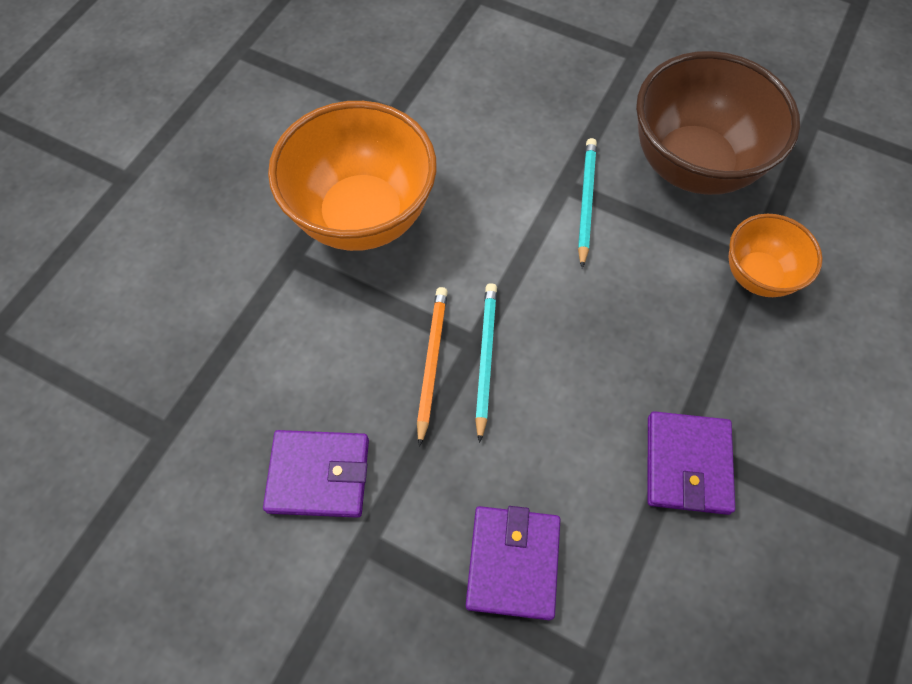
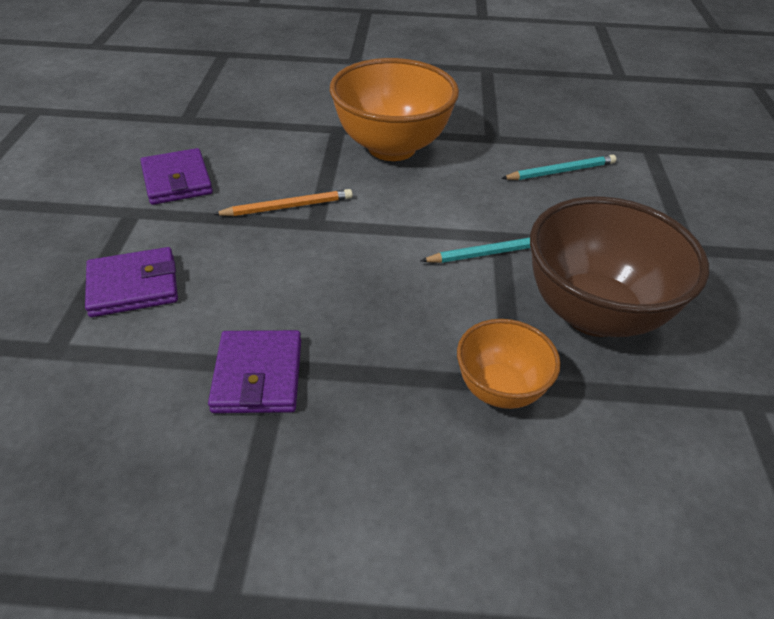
camera: 65 degrees right, 20 degrees down
(485, 359) = (304, 232): turquoise pencil -> turquoise pencil (560, 171)
(687, 464) = (258, 375): purple wallet -> purple wallet turned 75 degrees counterclockwise

